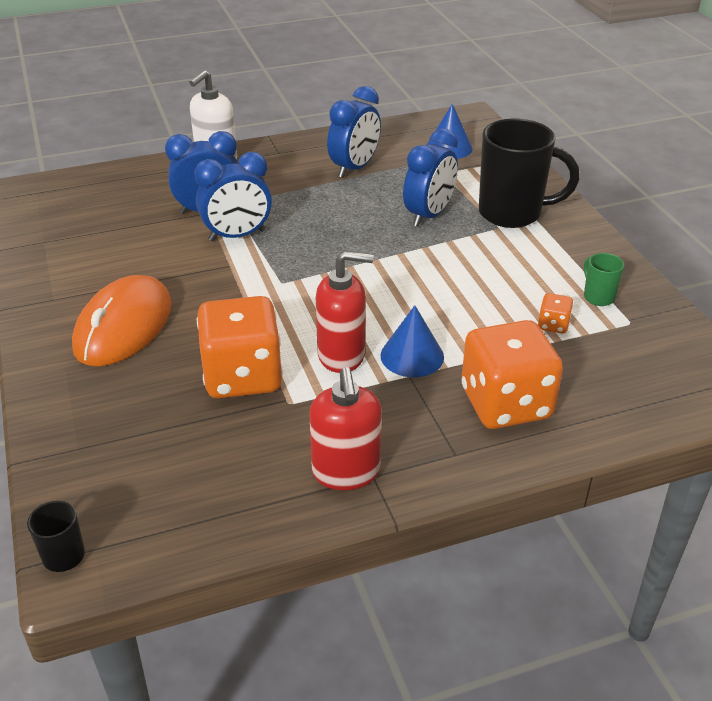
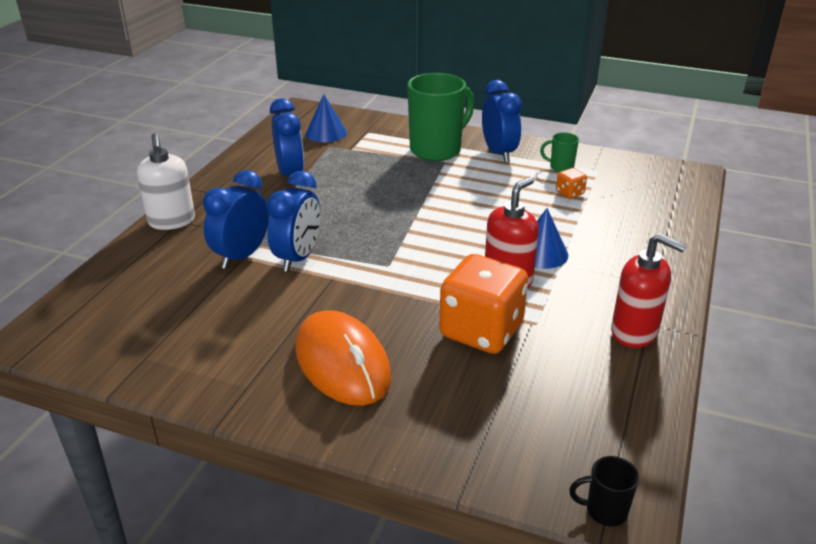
camera: 50 degrees left, 5 degrees down
(429, 215) = (394, 176): blue clock -> blue clock (499, 153)
(506, 404) = (627, 244): orange dice -> none
(512, 213) = (437, 150): black mug -> green mug

